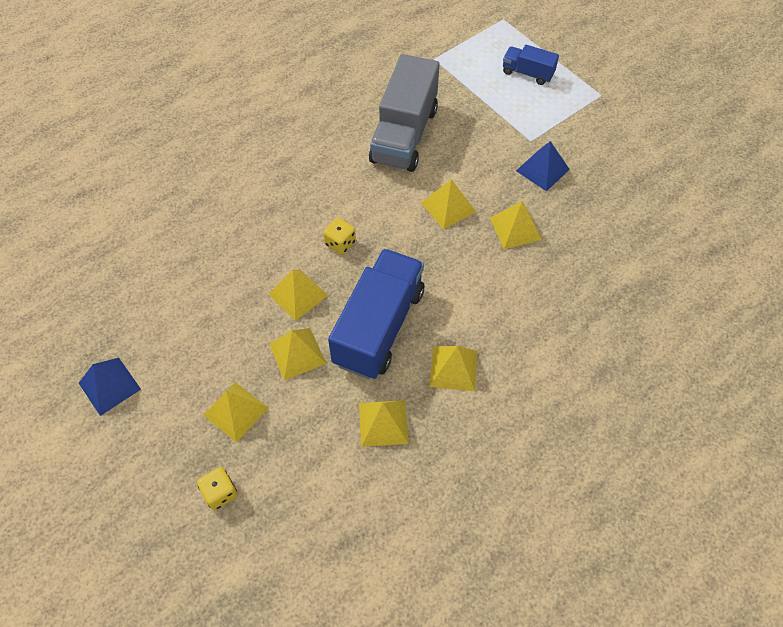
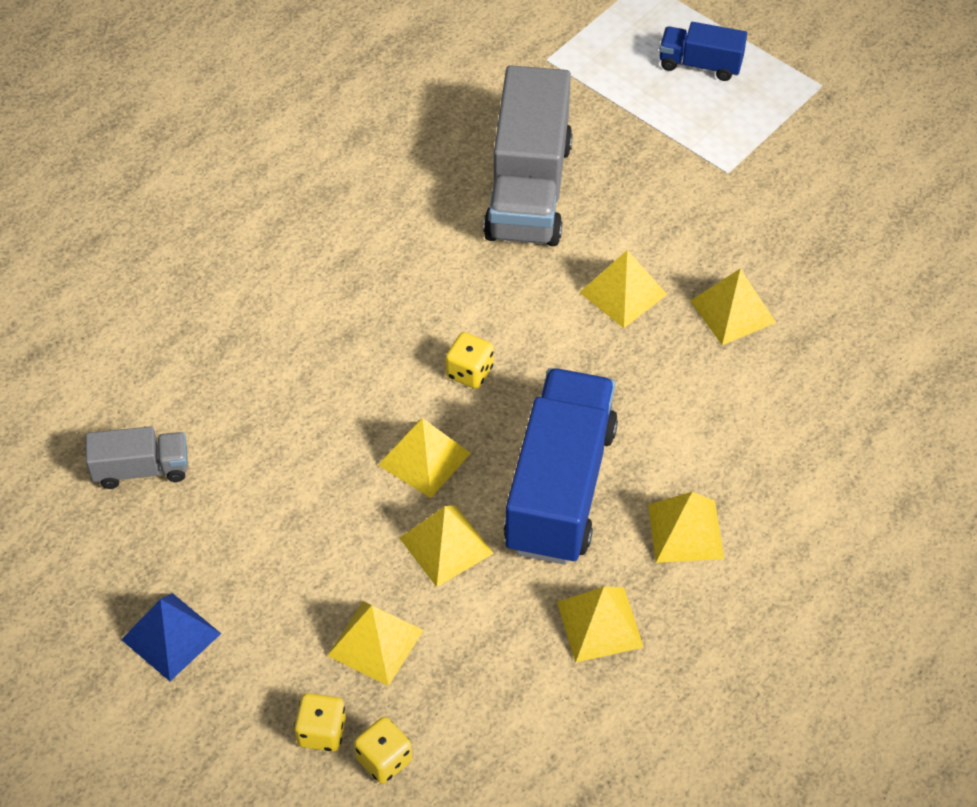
camera: 10 degrees left, 5 degrees down
(123, 275) = (141, 469): none -> grey truck
(185, 467) = (322, 732): none -> yellow dice
(542, 170) = (755, 215): blue pyramid -> none

